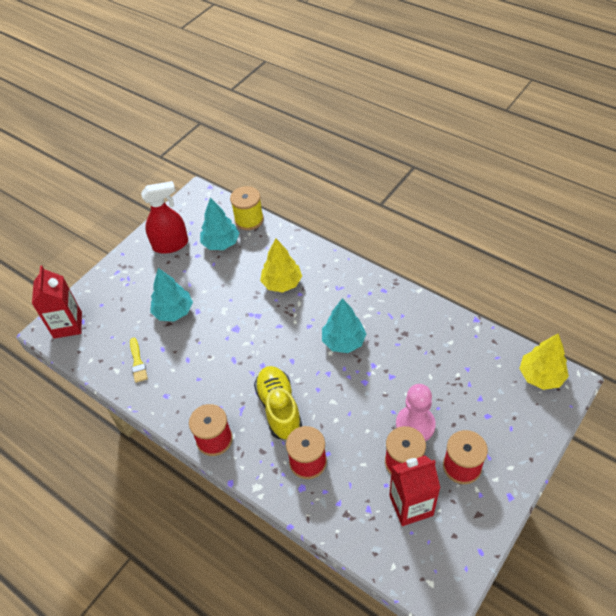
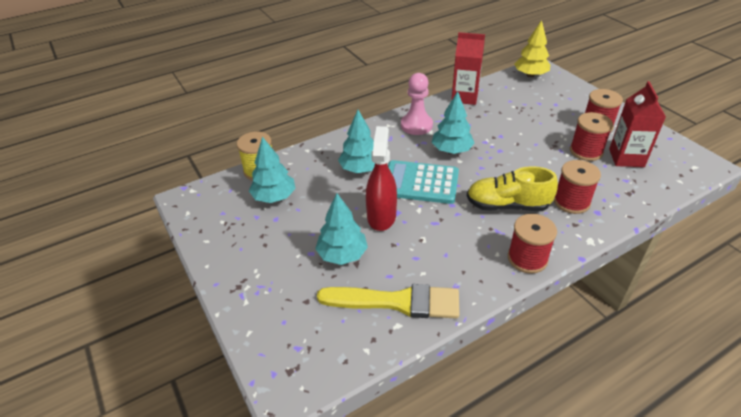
camera: 70 degrees left, 10 degrees down
(68, 325) = (293, 366): red carton -> red carton (464, 97)
(138, 362) = (397, 302): yellow brush -> yellow brush, size x2.10
(171, 245) = (241, 236): red spray bottle -> red spray bottle (381, 216)
(282, 283) = (360, 169): yellow tree -> turquoise tree
(282, 332) = (420, 183): none -> turquoise calculator
(415, 425) = (553, 137): pink pawn -> pink pawn (416, 125)

